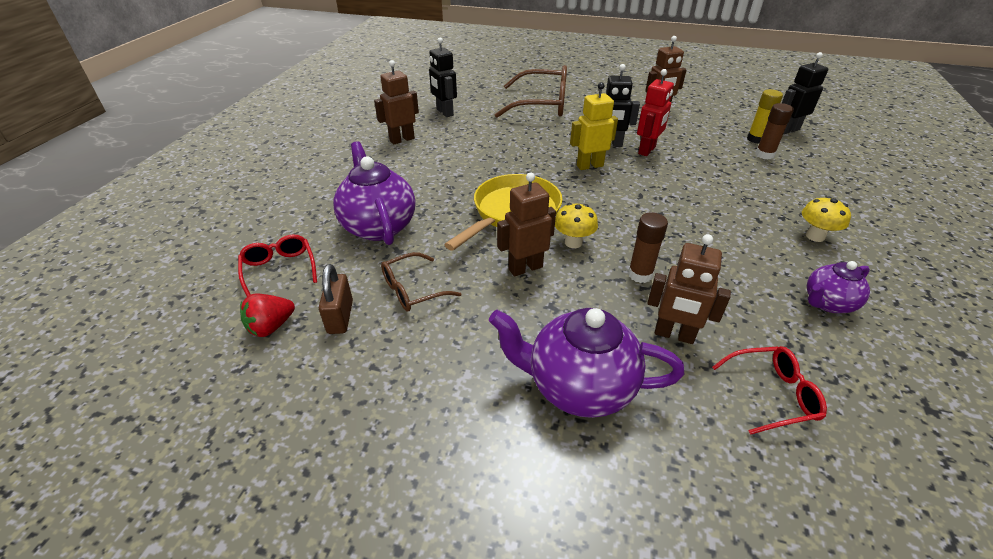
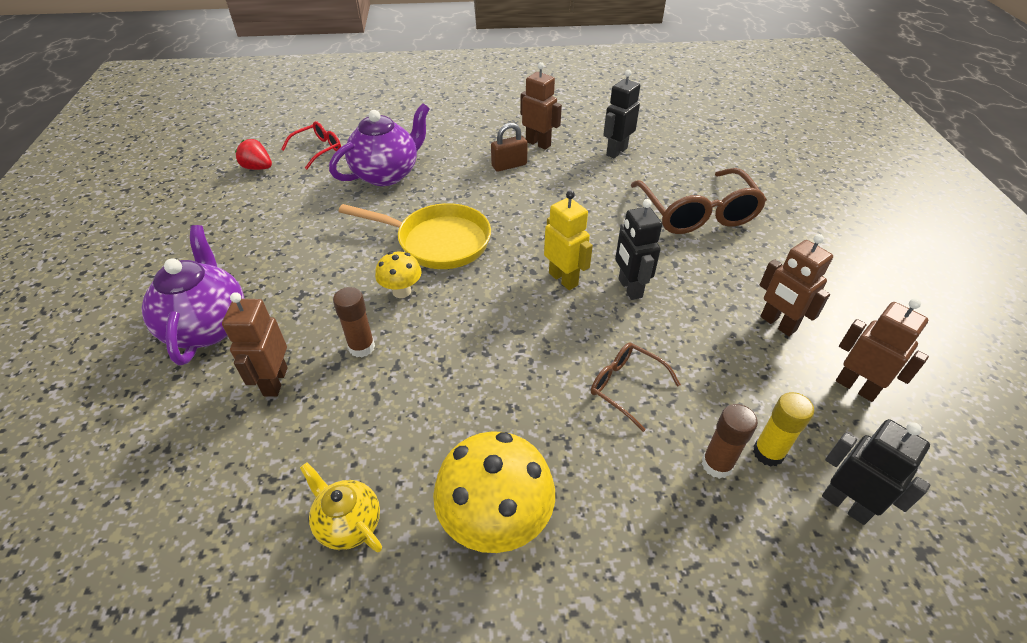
camera: 70 degrees right, 5 degrees up
(340, 317) = (271, 191): brown padlock -> brown padlock (509, 165)
(412, 290) = (307, 214): brown glasses -> brown glasses (625, 386)
(525, 268) = (352, 268): brown robot -> brown robot (856, 387)
(647, 150) = (637, 325): red robot -> none
(772, 394) = (201, 461): red glasses -> none
(815, 236) = (495, 521): yellow mushroom -> yellow mushroom, size x1.84
(827, 303) = (348, 523): purple teapot -> yellow teapot

